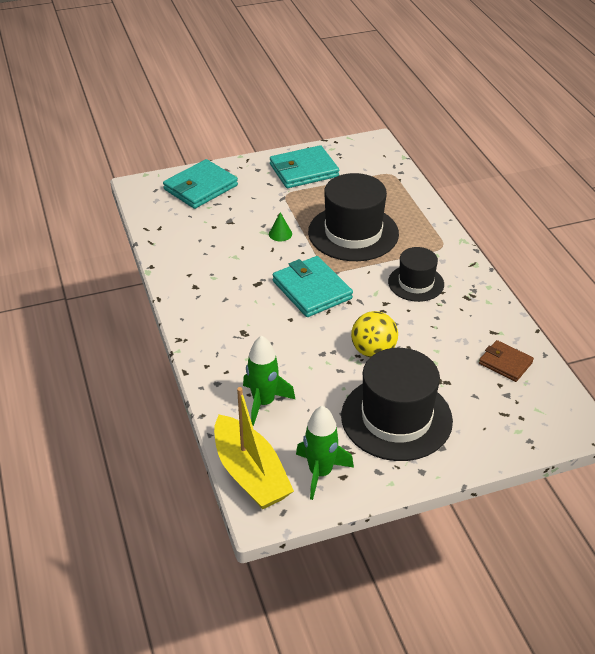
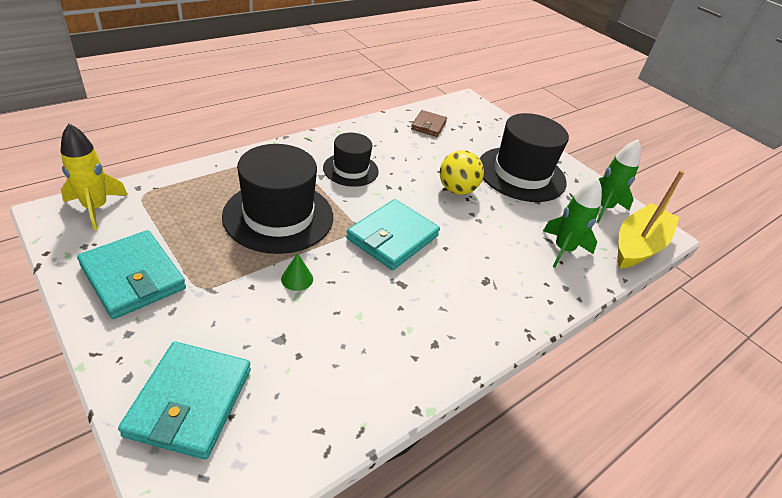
camera: 115 degrees left, 0 degrees up
(200, 187) = (190, 401): turquoise wallet -> turquoise wallet turned 75 degrees clockwise
(378, 156) = (96, 208): none -> yellow rocket

